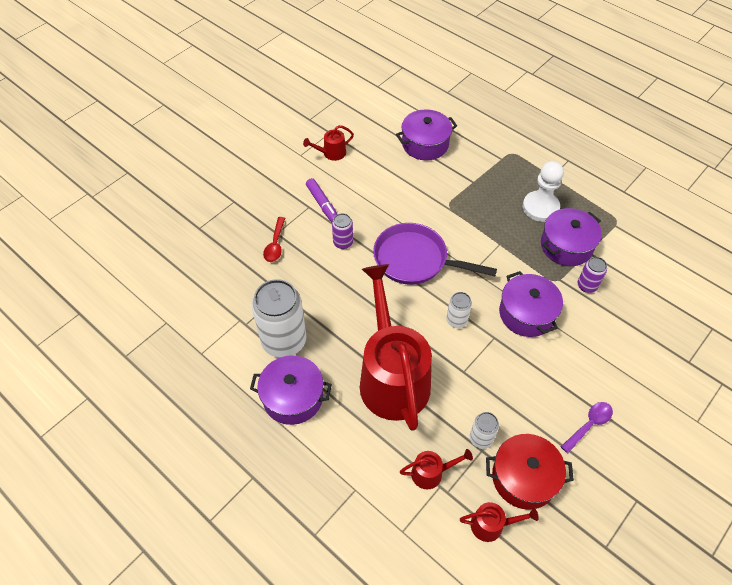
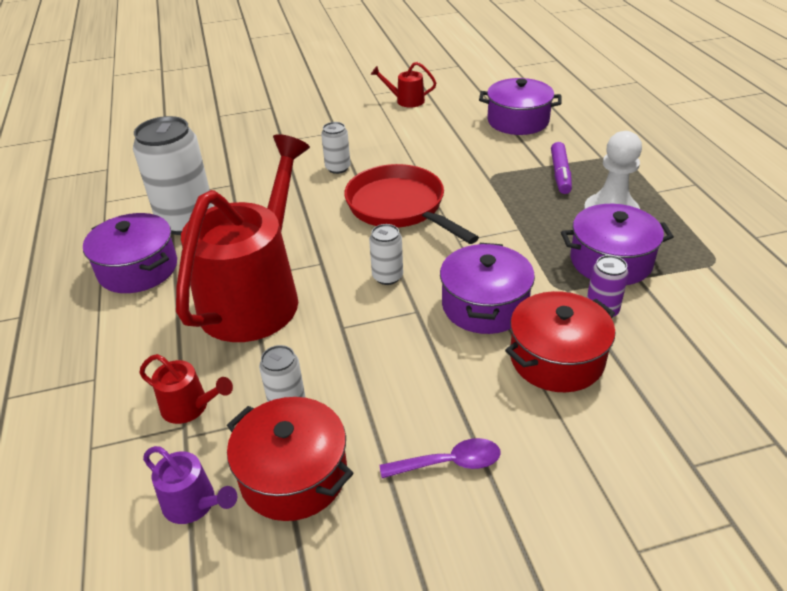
camera: 35 degrees right, 15 degrees down
(275, 245) = (270, 148): red spoon -> none
(322, 204) = (352, 134): purple marker -> purple marker (560, 174)
(343, 242) = (338, 168): purple can -> white can
(415, 260) = (399, 207): purple pan -> red pan
(491, 525) = (194, 504): red watering can -> purple watering can
(589, 331) = (556, 358): none -> red pot

